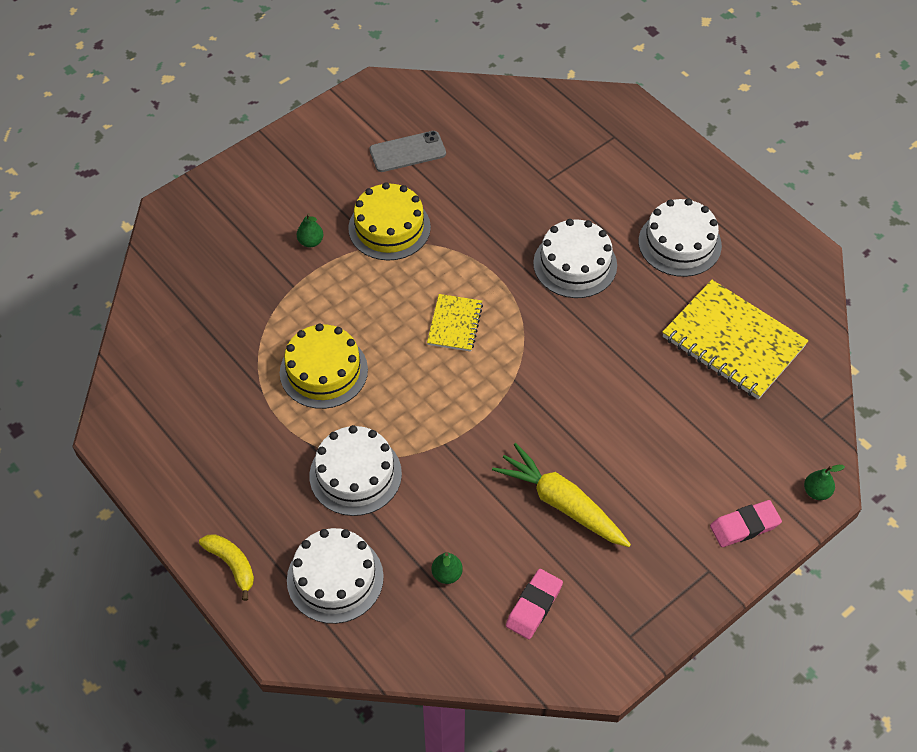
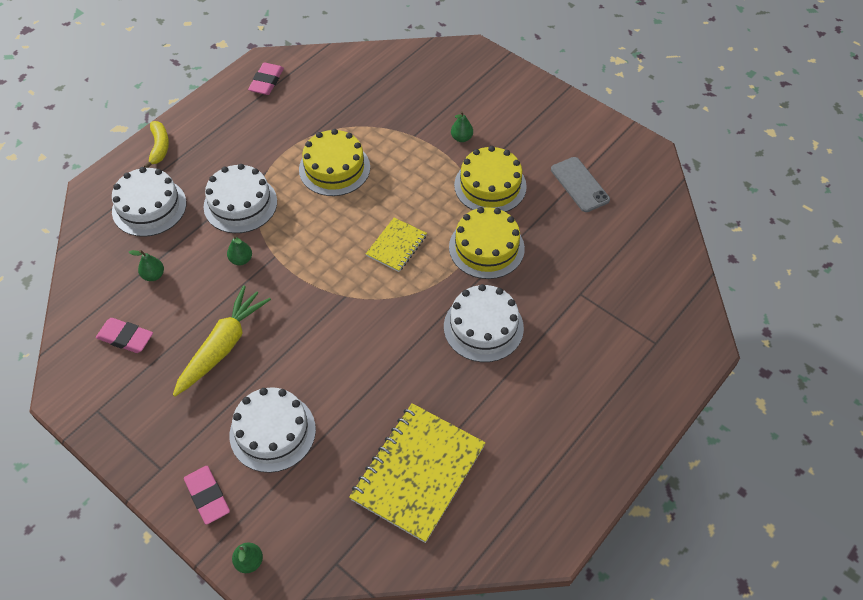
camera: 80 degrees right, 0 degrees up
(149, 432) = (266, 81): none -> pink eraser
(232, 565) = (159, 147): yellow banana -> yellow banana turned 45 degrees counterclockwise
(442, 478) = (241, 260): none -> green pear
(455, 324) = (396, 246): yellow notebook -> yellow notebook turned 60 degrees counterclockwise
(474, 245) = (486, 247): none -> yellow cake
(679, 243) = (532, 414): white cake -> white cake (272, 432)

